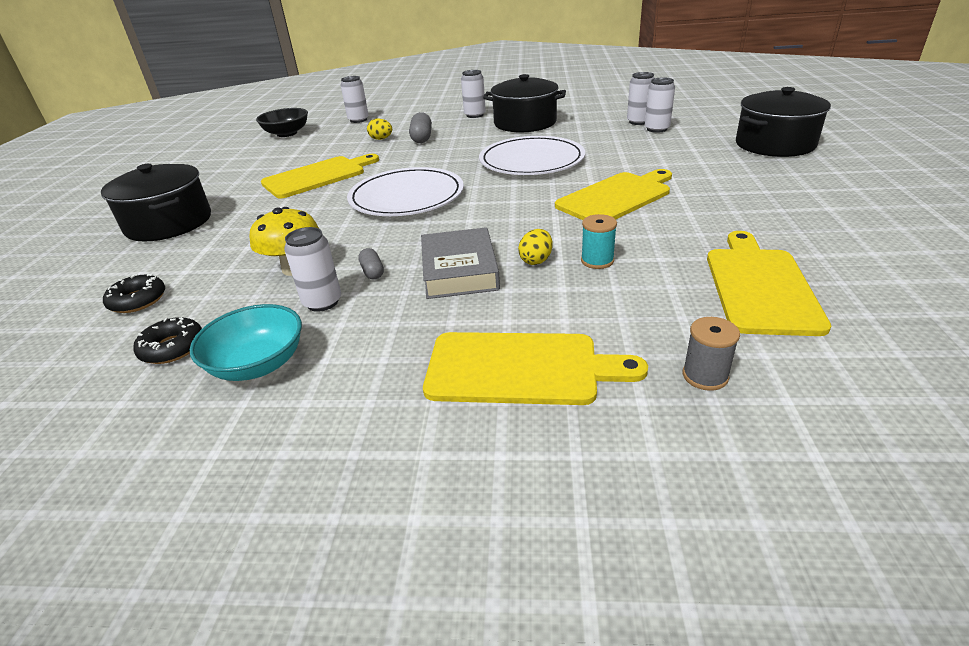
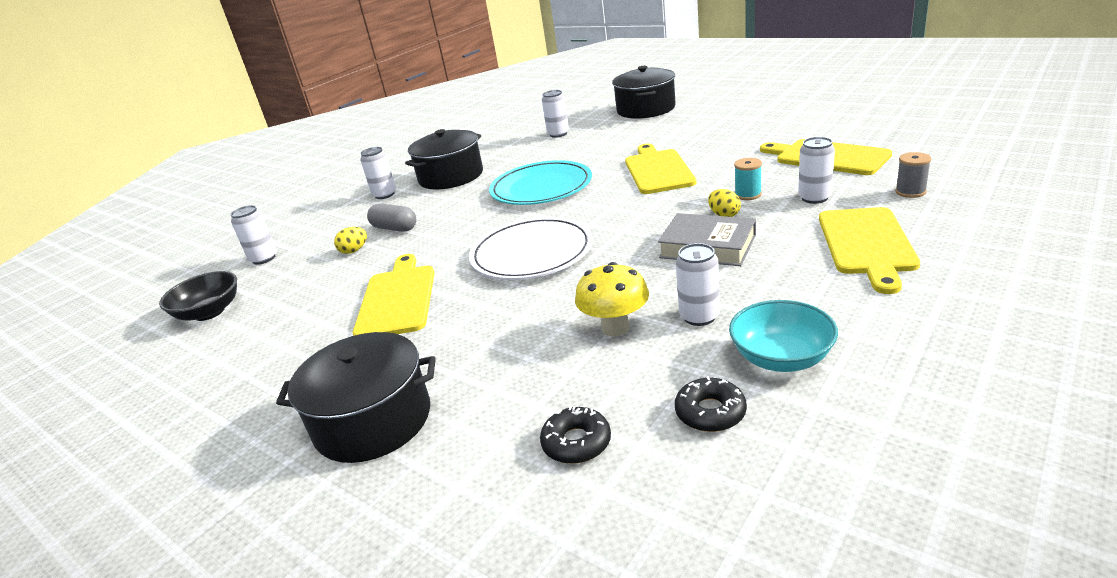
camera: 55 degrees left, 5 degrees down
(372, 272) = (668, 286): grey capsule -> none
(520, 368) = (866, 244): yellow cutting board -> yellow cutting board turned 150 degrees clockwise
(531, 160) = (541, 187): white plate -> turquoise plate
(638, 122) = (532, 136): white can -> white can (814, 198)

